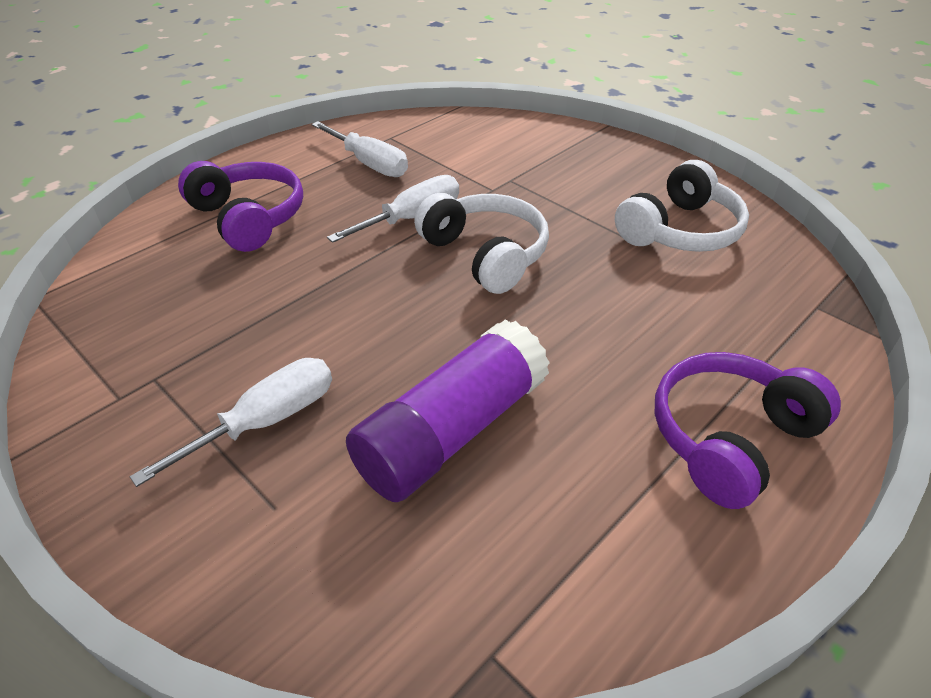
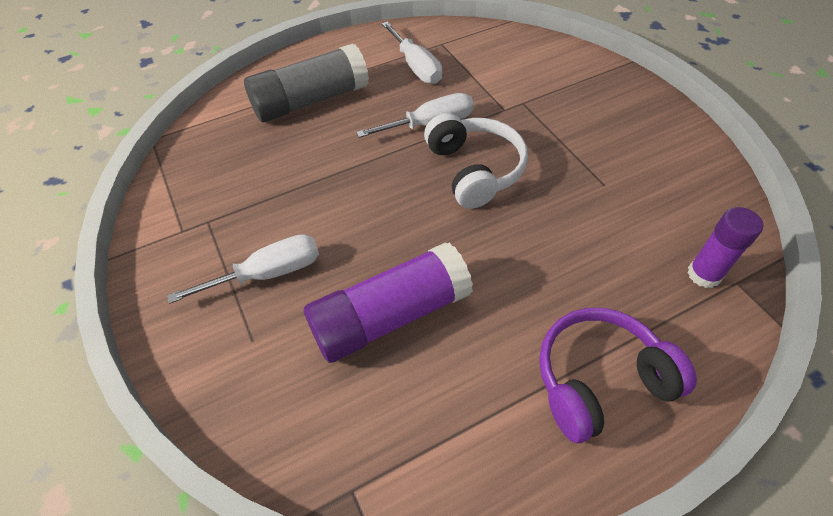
camera: 20 degrees right, 10 degrees up
(249, 218) = (311, 100): purple headphones -> grey glue stick
(680, 230) = (648, 181): white headphones -> none
(781, 306) = (704, 274): none -> purple glue stick

